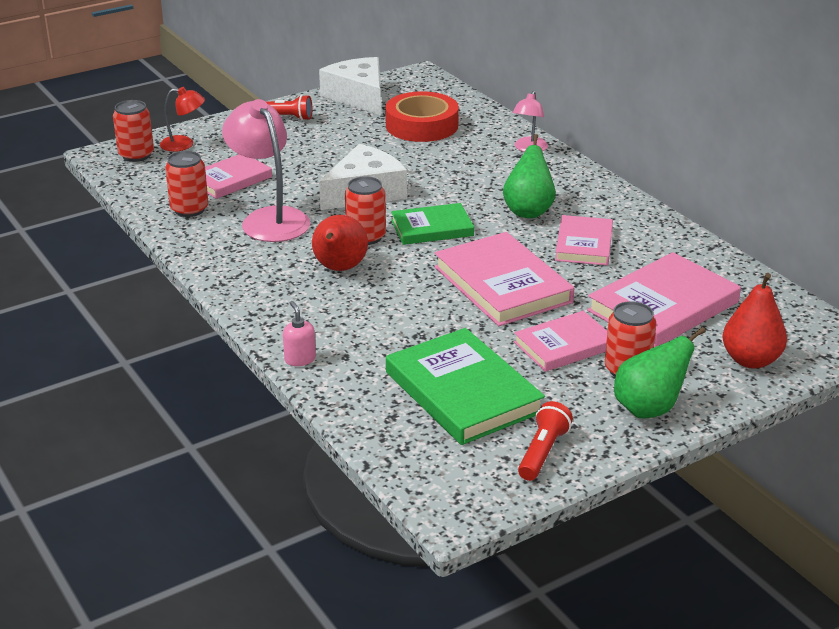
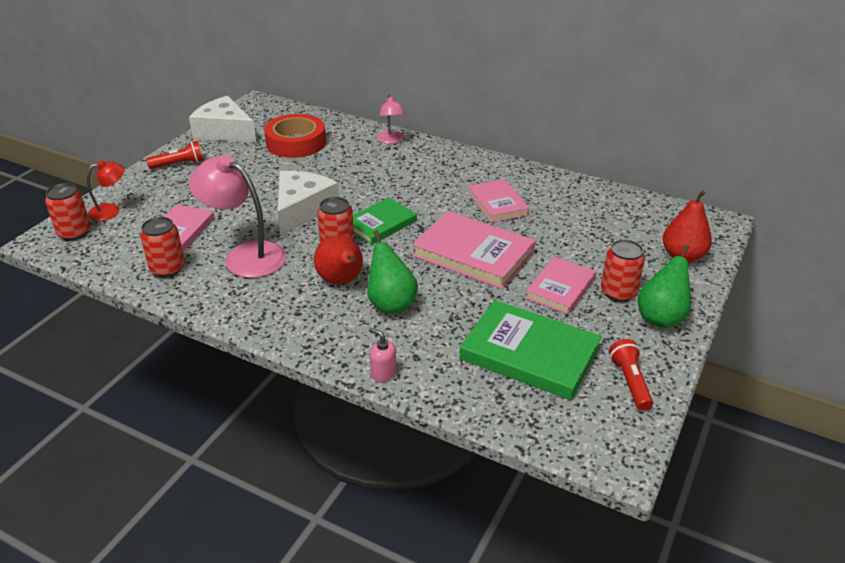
camera: 30 degrees left, 5 degrees up
(528, 211) = (436, 189): green pear -> green pear (391, 304)
(663, 306) = (592, 234): pink book -> none

